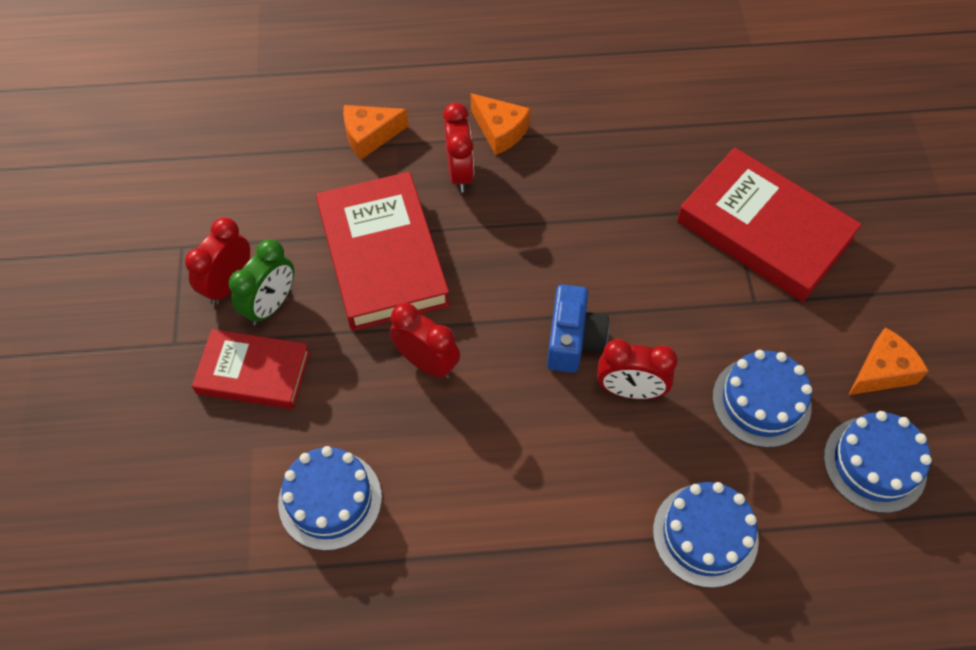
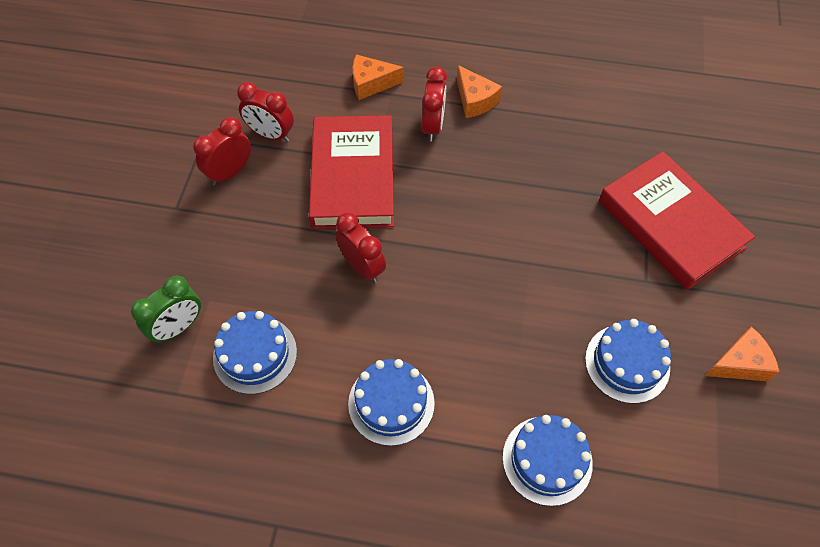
camera: 15 degrees right, 0 degrees up
(253, 373) = (227, 243): red book -> none
(271, 305) = (256, 195): green clock -> green clock (178, 327)
(573, 340) = (484, 277): blue camera -> none
(630, 390) = (519, 327): red clock -> red clock (271, 134)
(874, 464) = (711, 439): blue cake -> blue cake (391, 403)

